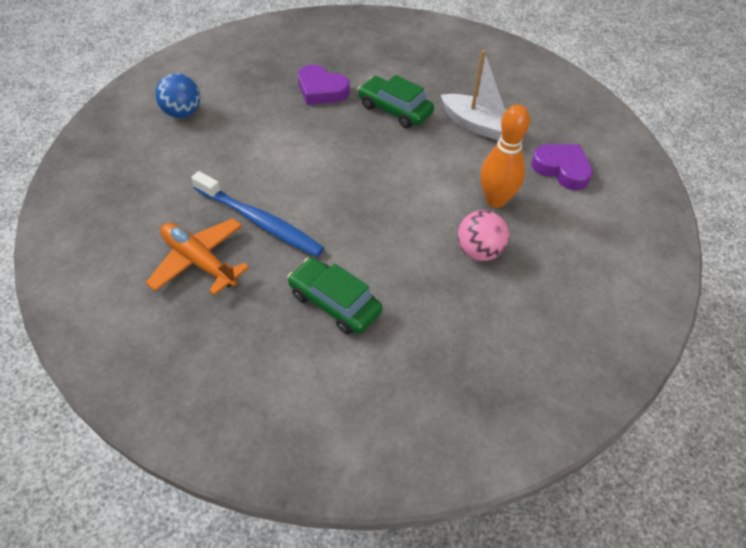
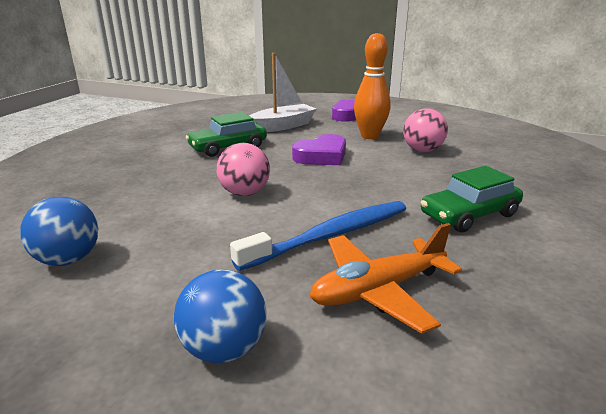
camera: 65 degrees left, 25 degrees down
(125, 209) = (224, 348): none -> blue ball
(306, 154) = (245, 193): none -> pink ball
(321, 90) = (157, 170): purple heart -> purple heart (322, 156)

